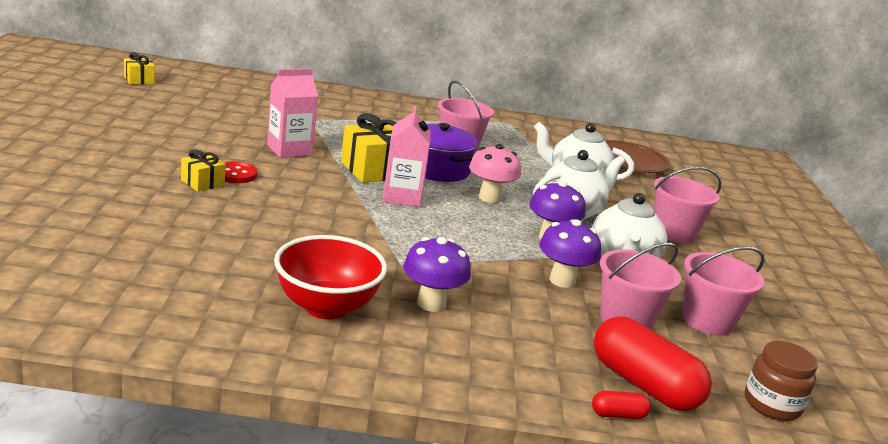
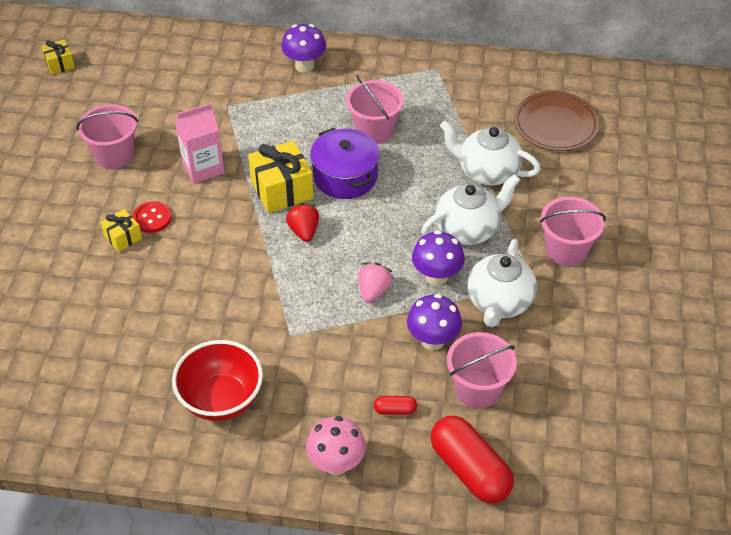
camera: 10 degrees right, 25 degrees up
(402, 197) = (304, 231): pink carton -> red strawberry
(431, 303) = (309, 385): purple mushroom -> purple mushroom (304, 66)
(487, 241) = (374, 291): none -> pink strawberry
(489, 198) = (389, 218): pink mushroom -> pink mushroom (336, 463)
(618, 415) = (438, 506): red capsule -> red capsule (395, 410)
(707, 321) = (555, 382): pink bucket -> pink bucket (114, 155)
(772, 404) = (575, 485): brown jar -> none

